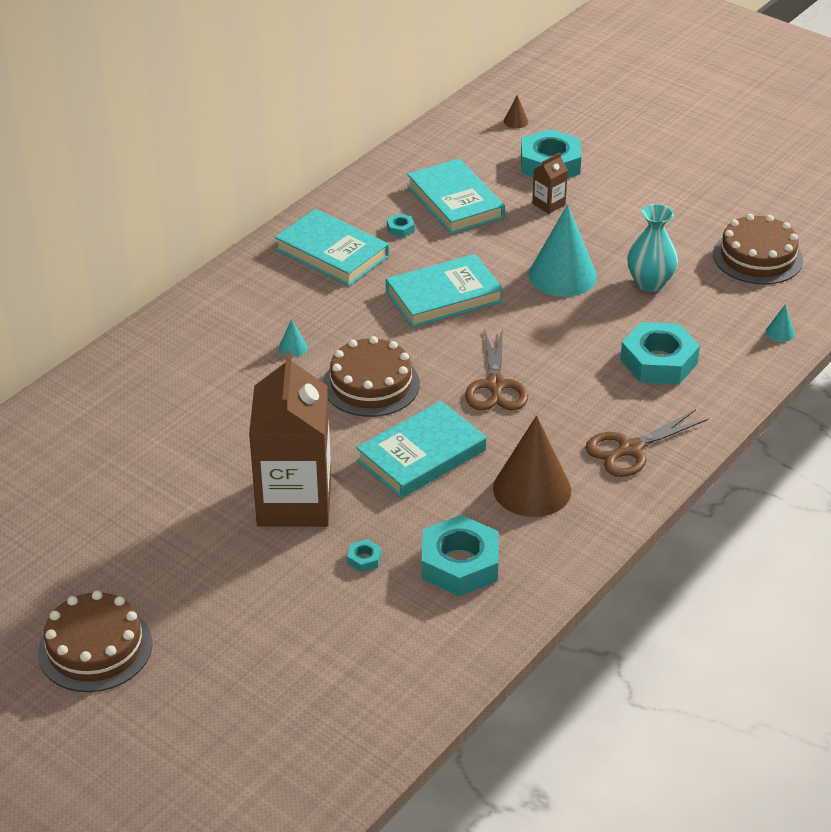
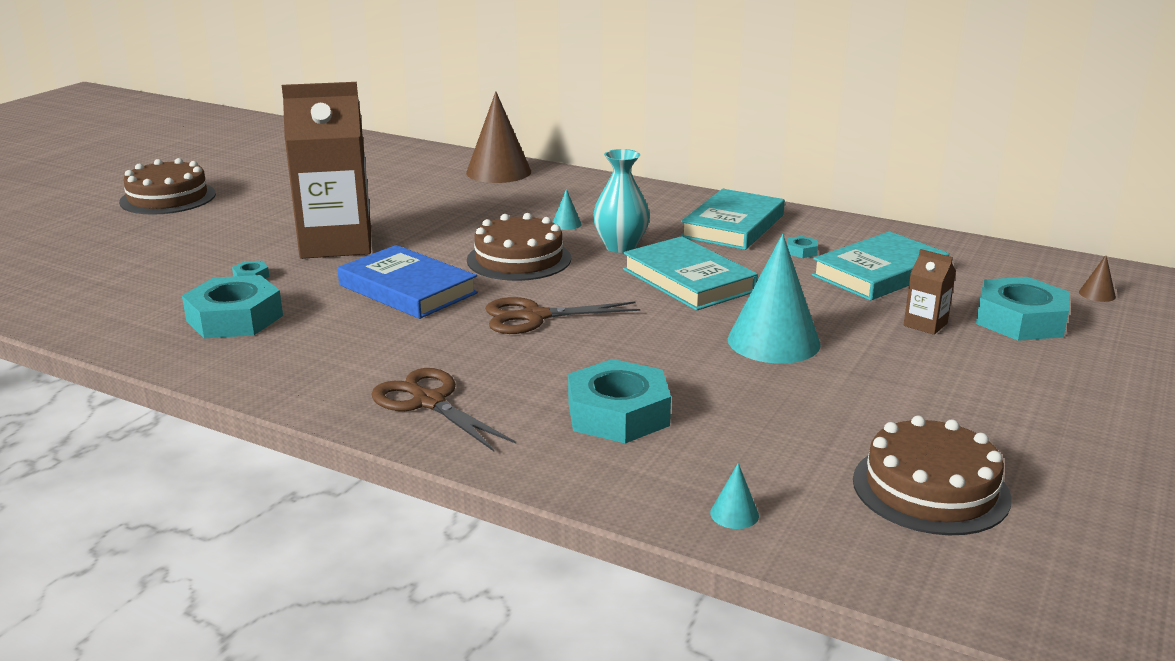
camera: 80 degrees right, 15 degrees down
(421, 455) = (407, 289): turquoise book -> blue book
(532, 489) = (352, 347): brown cone -> brown cone (498, 172)
(650, 283) = (796, 400): turquoise vase -> turquoise vase (620, 246)

